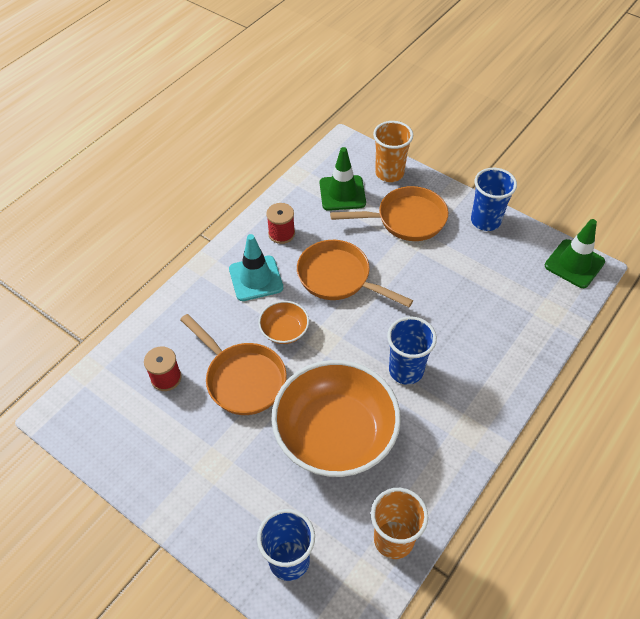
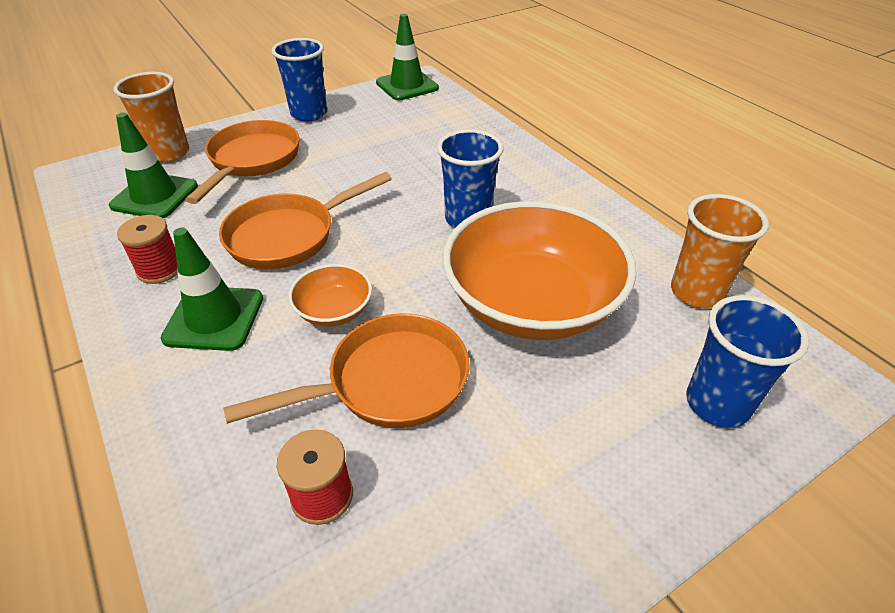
camera: 70 degrees left, 10 degrees down
(256, 278) = (214, 318): turquoise traffic cone -> green traffic cone

